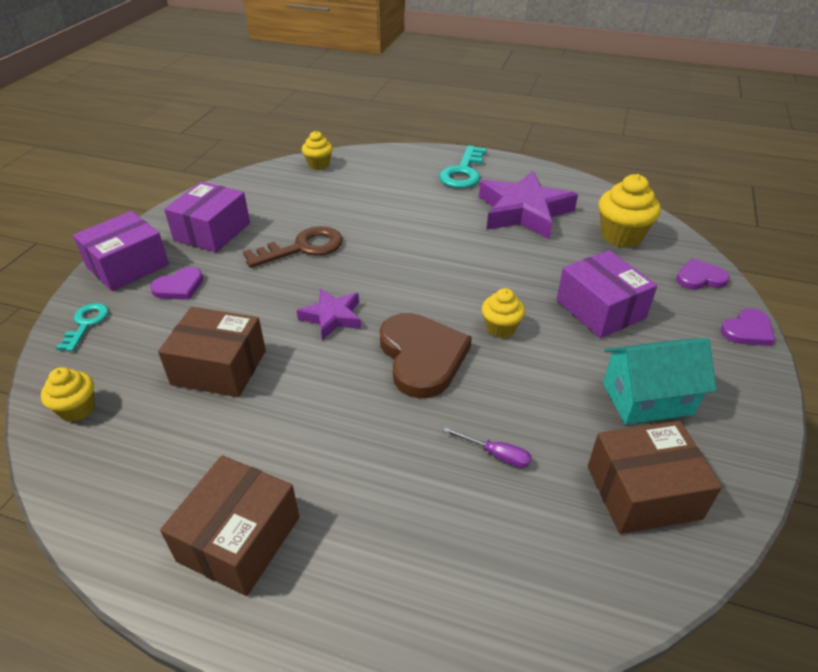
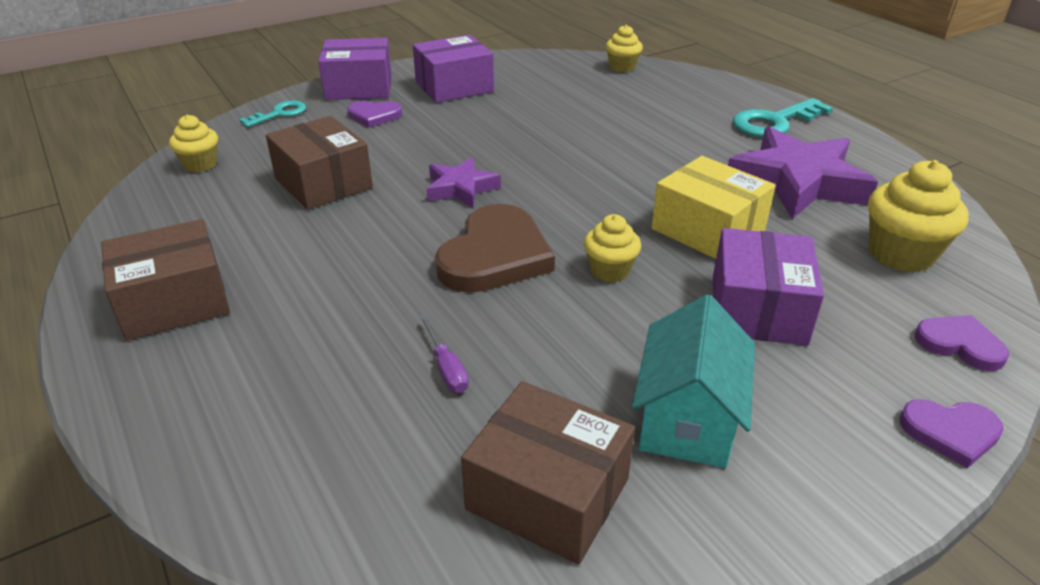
camera: 40 degrees right, 5 degrees down
(303, 248) = (512, 126): brown key -> none
(517, 269) = (708, 230): none -> yellow box
(647, 399) = (687, 419): turquoise house -> turquoise house turned 75 degrees clockwise

